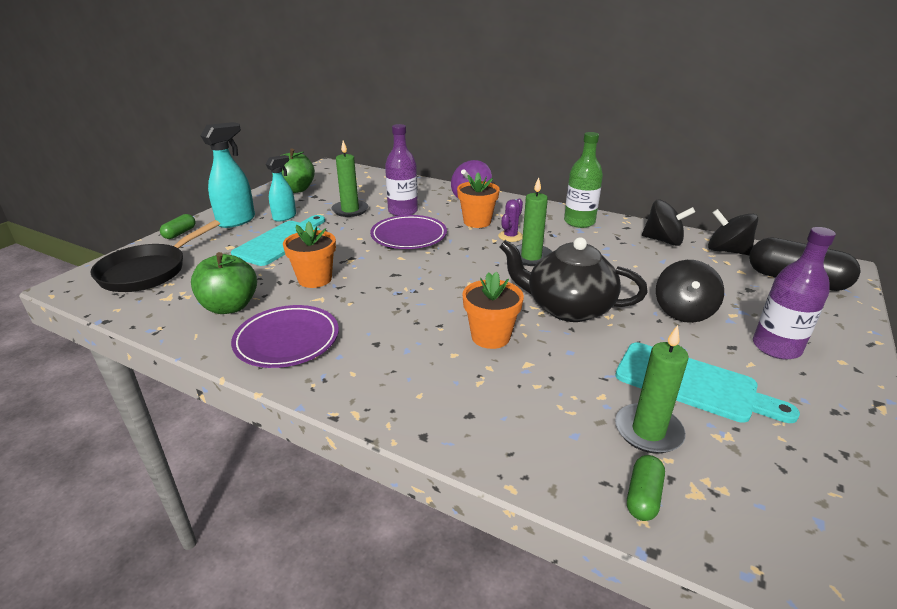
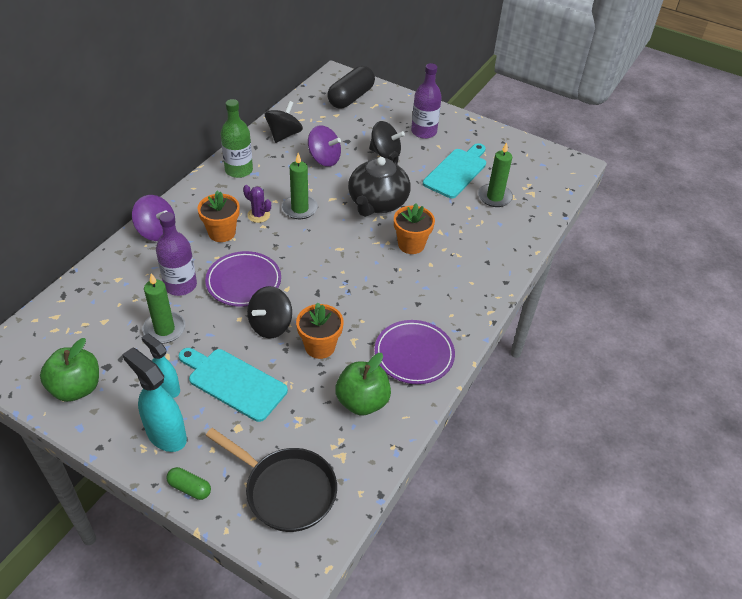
camera: 90 degrees left, 15 degrees up
(635, 267) = (324, 159): none -> purple spinning top
(643, 496) = (536, 209): green capsule -> none
(727, 251) = (306, 111): black spinning top -> black spinning top (270, 325)

